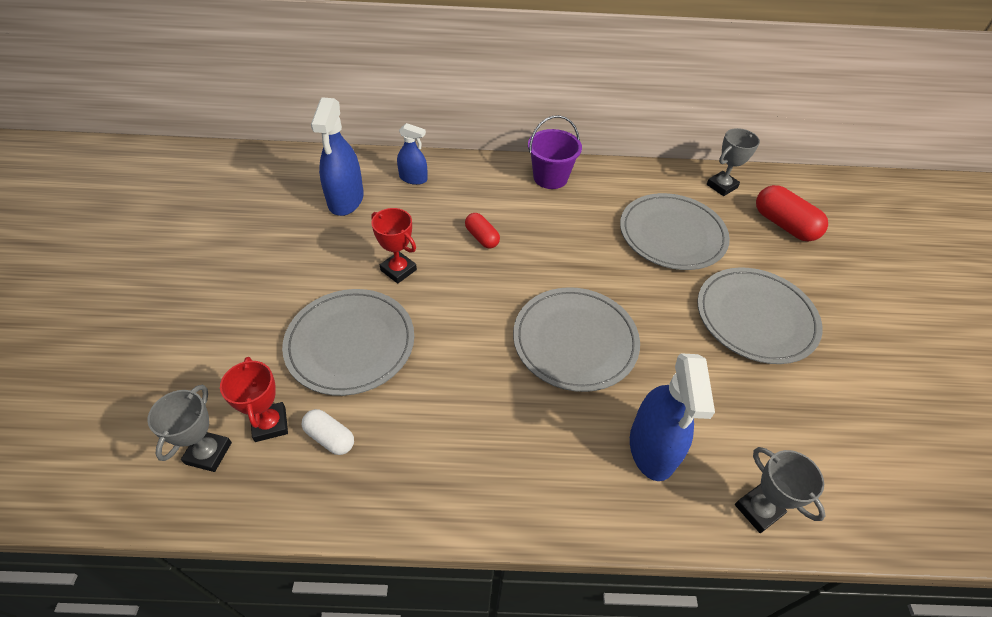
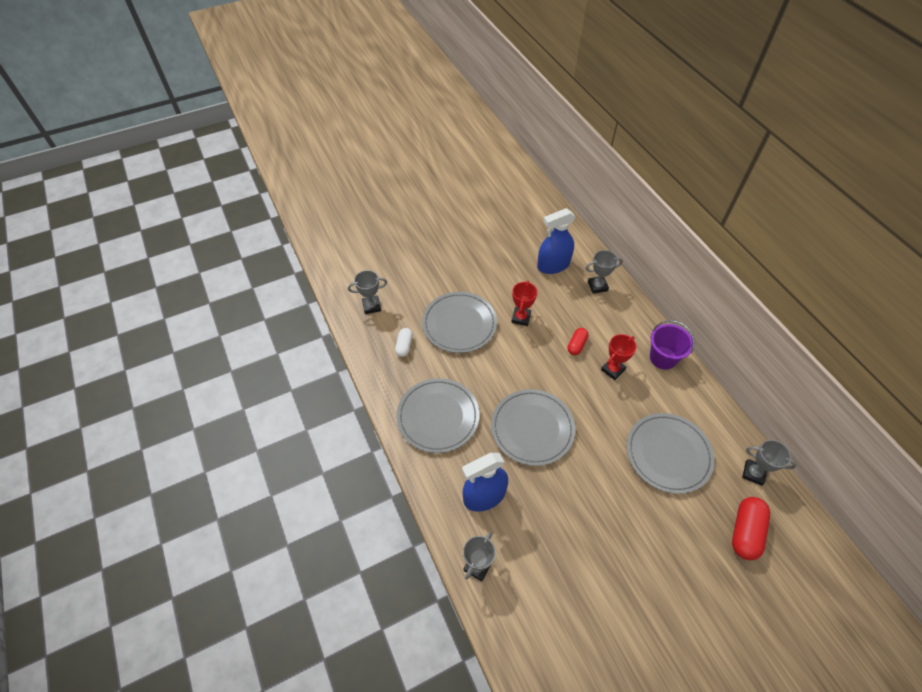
camera: 65 degrees right, 5 degrees up
(270, 424) = (397, 319): red trophy -> red trophy (613, 370)
(413, 178) = (597, 286): blue spray bottle -> grey trophy
(755, 317) = (627, 532): grey plate -> grey plate (438, 416)

